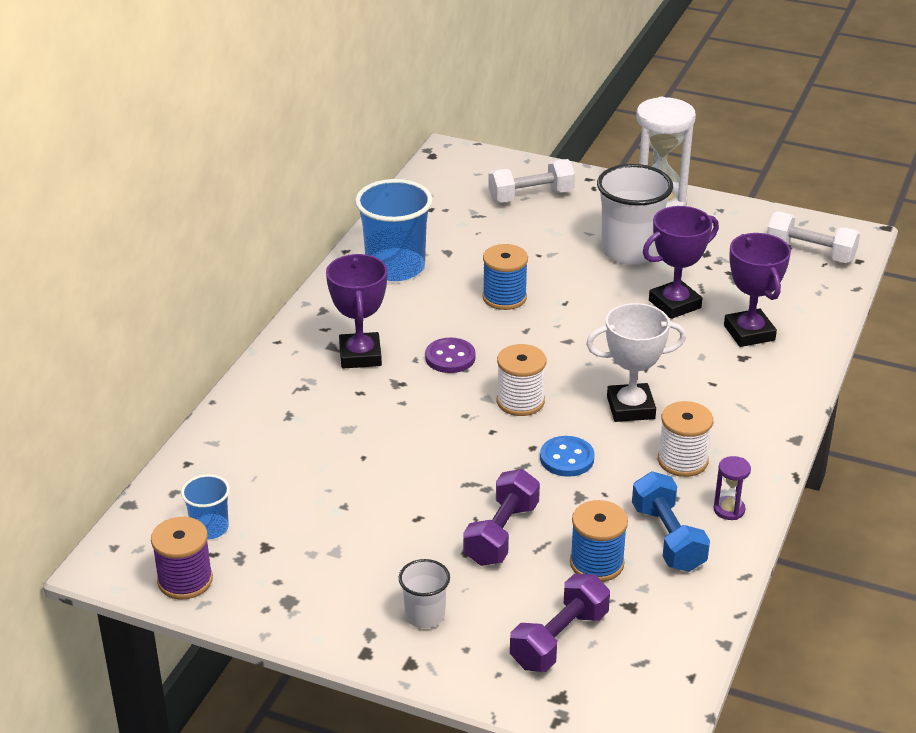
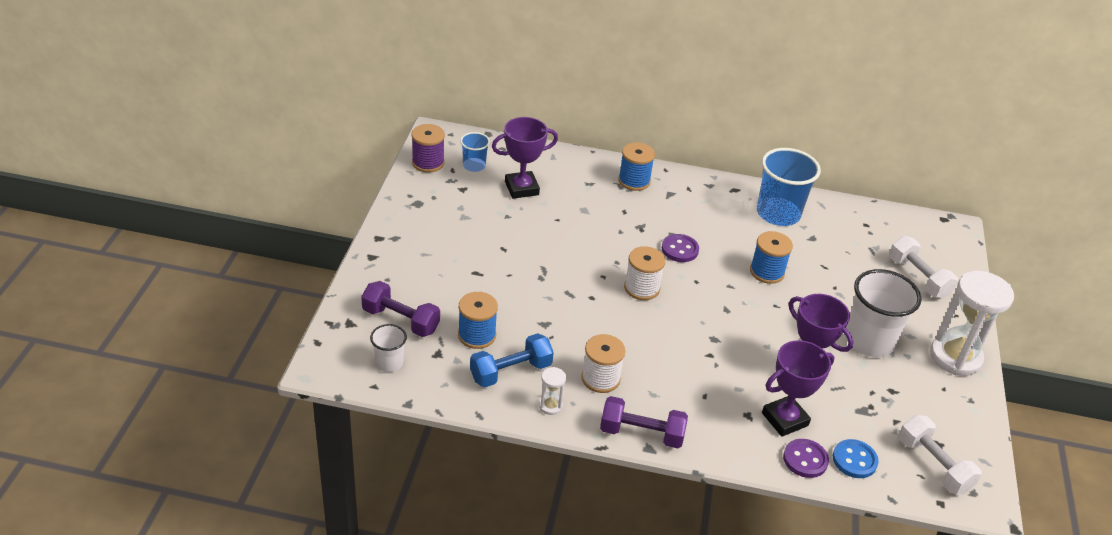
camera: 75 degrees right, 5 degrees up
(295, 373) = (634, 181): none -> blue spool
(360, 355) = (664, 207): purple trophy -> purple trophy (521, 188)
(425, 615) = (413, 259): white cup -> white cup (389, 363)
(501, 534) = (496, 287): purple dumbbell -> purple dumbbell (641, 433)
(567, 458) = (584, 315): blue button -> blue button (854, 460)
(630, 408) = (655, 347): white trophy -> none
(729, 510) = (550, 406): purple hourglass -> white hourglass
(807, 331) = (805, 459): none -> purple button
(810, 253) = (933, 465): white dumbbell -> white dumbbell turned 45 degrees counterclockwise

